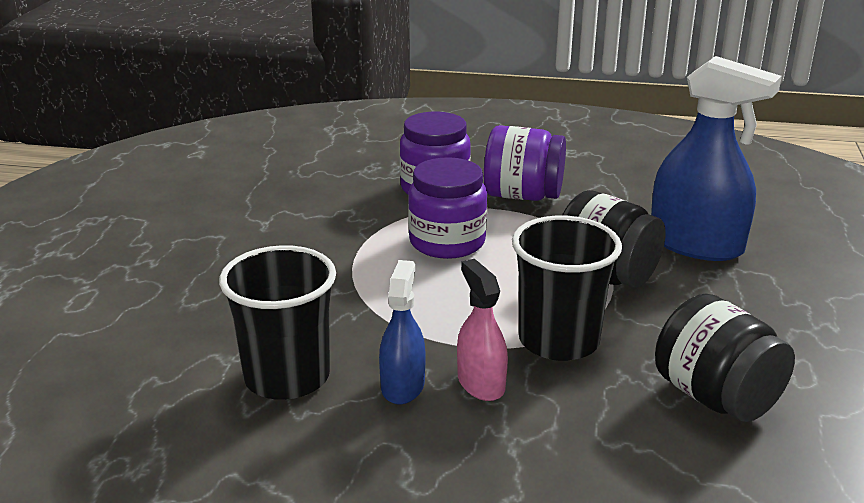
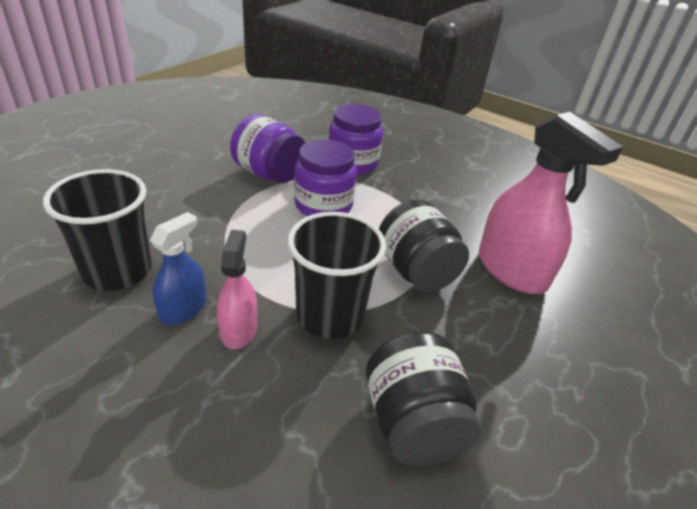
camera: 20 degrees right, 10 degrees up
(522, 196) = (409, 187): purple jar -> purple jar (269, 174)
(696, 244) = (511, 270): blue spray bottle -> pink spray bottle

